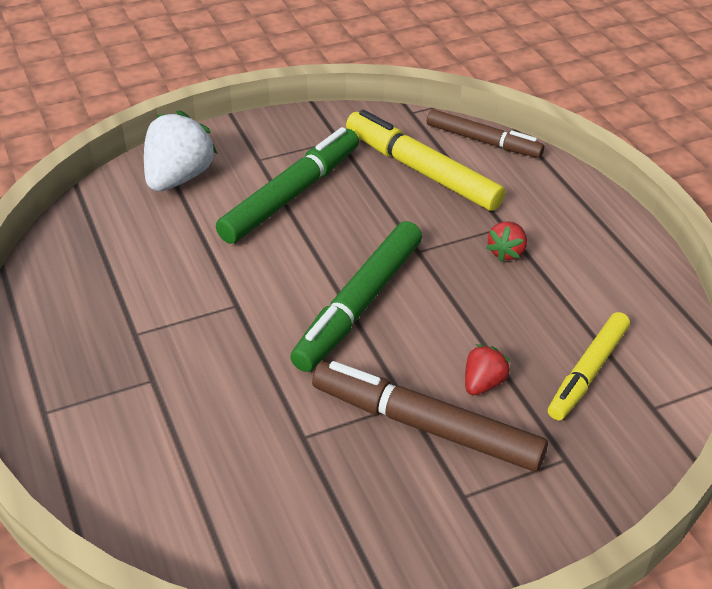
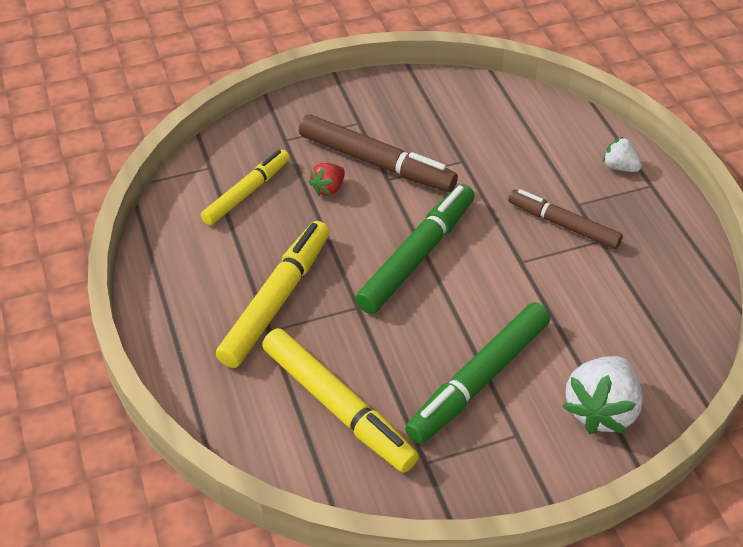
camera: 175 degrees left, 5 degrees up
(79, 438) = (619, 167): none -> white strawberry
(483, 141) = (259, 449): brown marker -> brown marker (563, 225)
(506, 252) = (276, 300): red strawberry -> yellow marker

